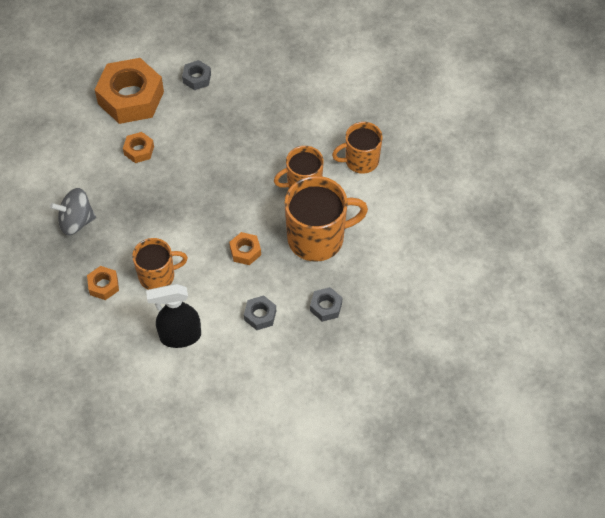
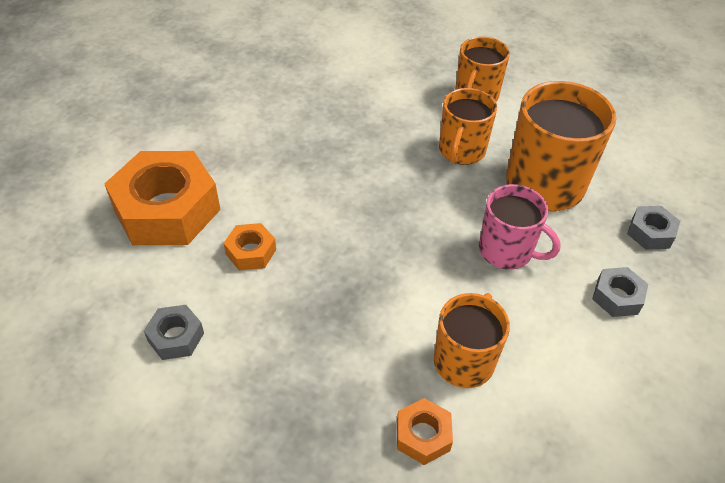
camera: 50 degrees left, 10 degrees down
(76, 221) = (281, 393): grey spinning top -> none
(180, 336) = (587, 402): black spray bottle -> none
(197, 78) = (220, 141): grey nut -> grey nut (176, 337)
(245, 251) = (507, 251): orange nut -> pink mug

